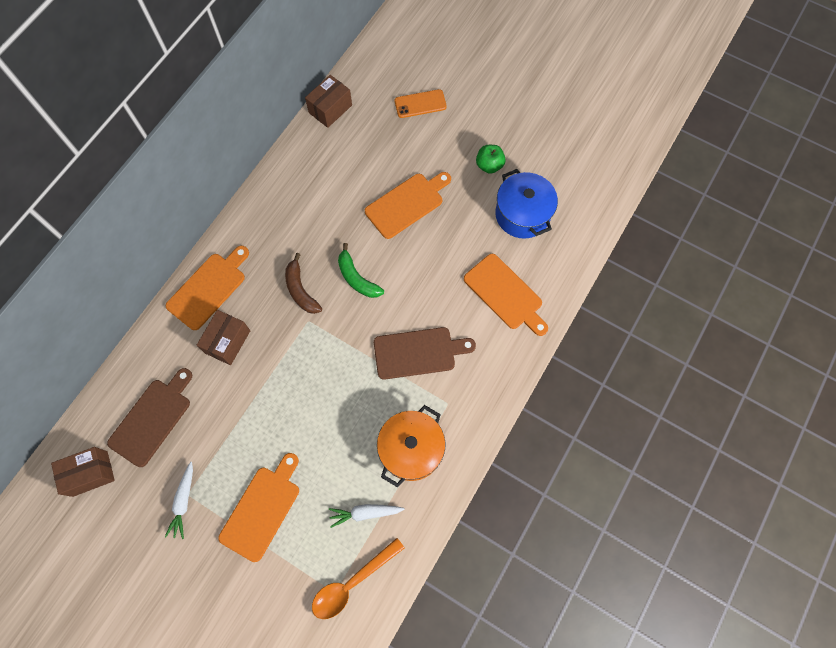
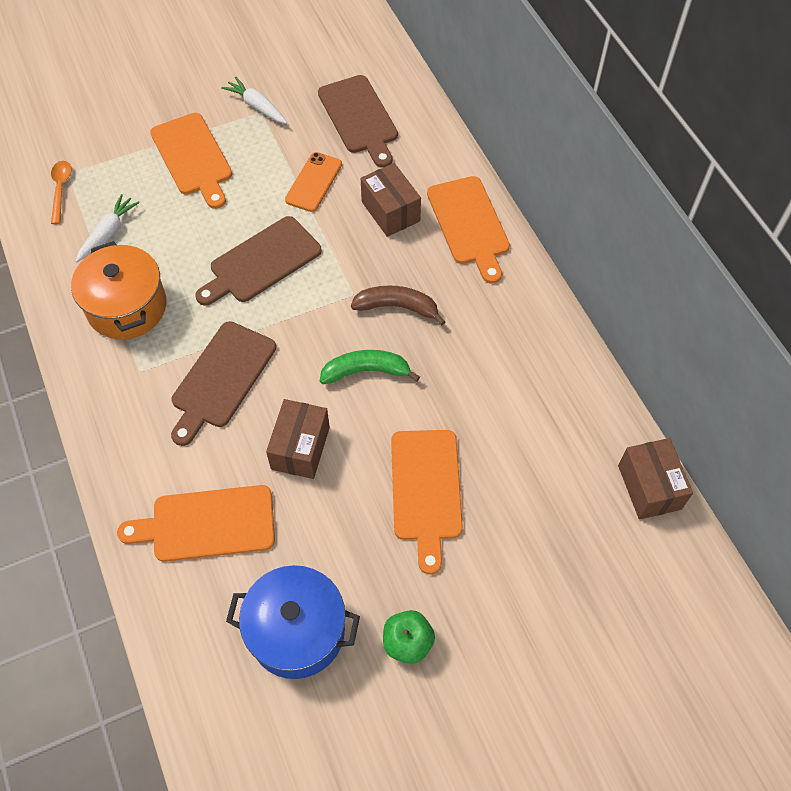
camera: 125 degrees right, 10 degrees down
(90, 473) = (346, 56): brown box -> brown box (300, 448)
(321, 392) = (261, 262): none -> brown cutting board
(352, 583) = (61, 189): orange spoon -> orange spoon, size x0.63
(420, 104) = (582, 616): orange phone -> orange phone (314, 182)

